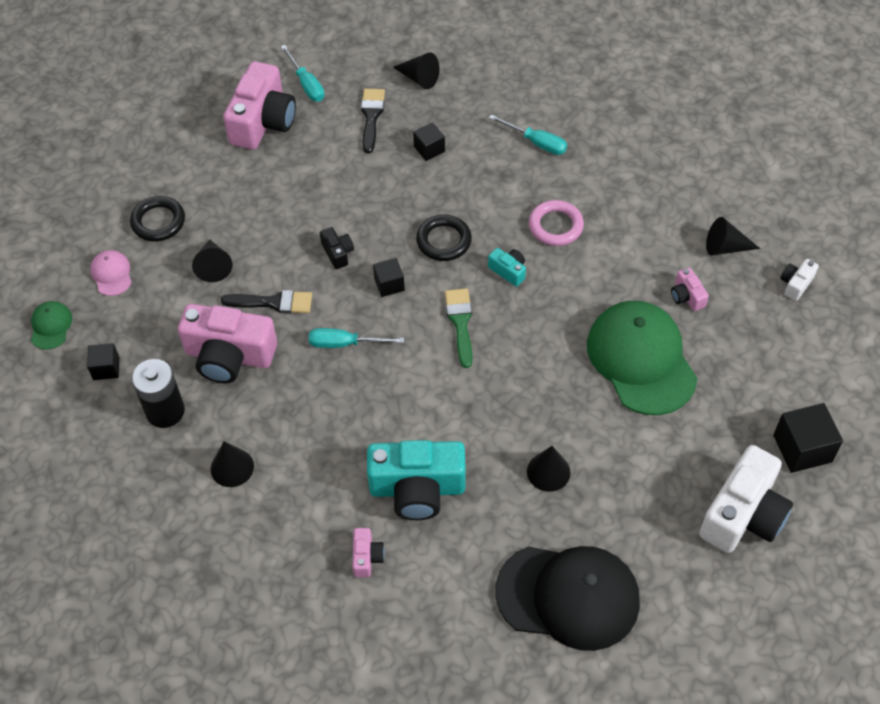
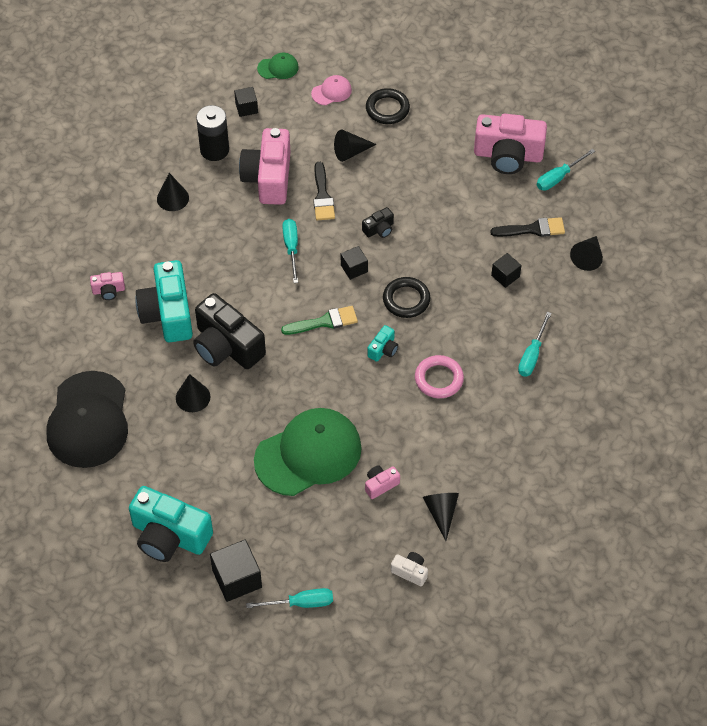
camera: 80 degrees right, 0 degrees up
(479, 428) = (226, 346): none -> black camera
(743, 515) = (169, 536): white camera -> turquoise camera
(833, 388) = (301, 603): none -> turquoise screwdriver

